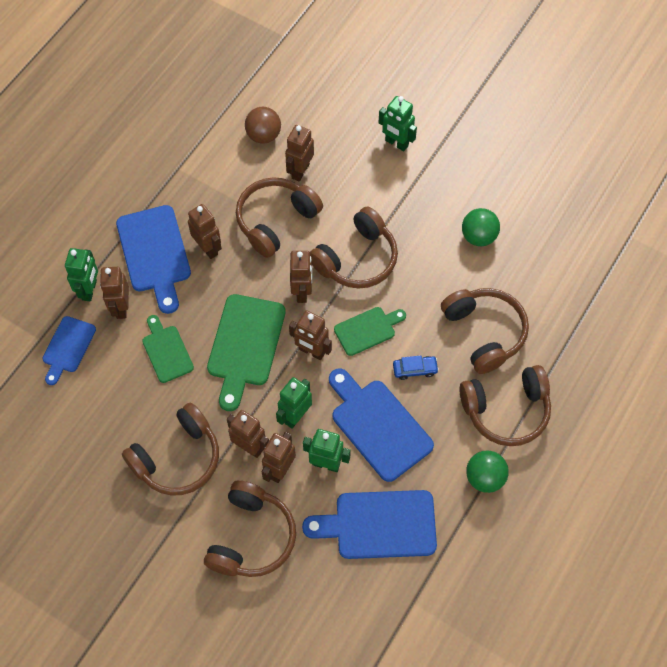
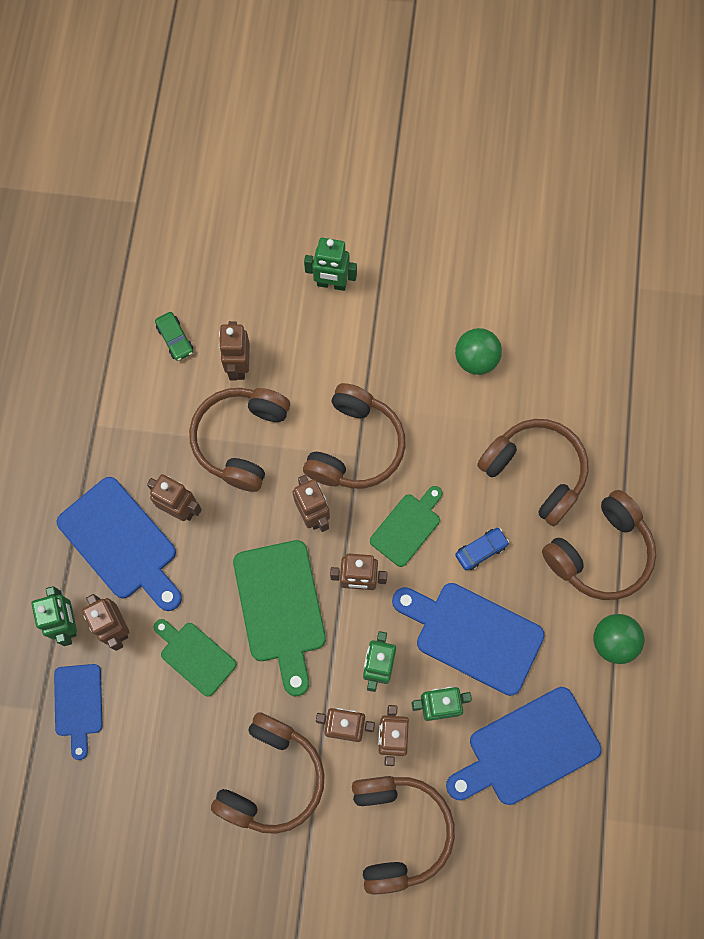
camera: 25 degrees left, 10 degrees up
(263, 135) = (175, 339): brown ball -> green car

